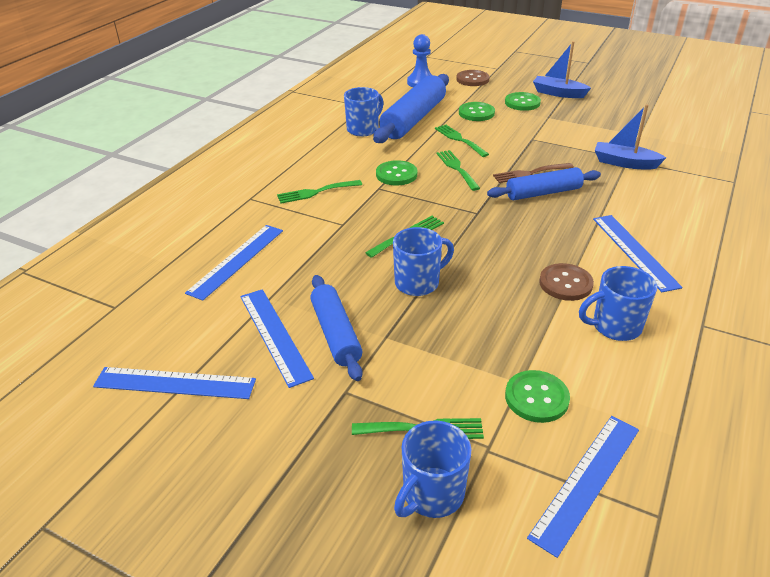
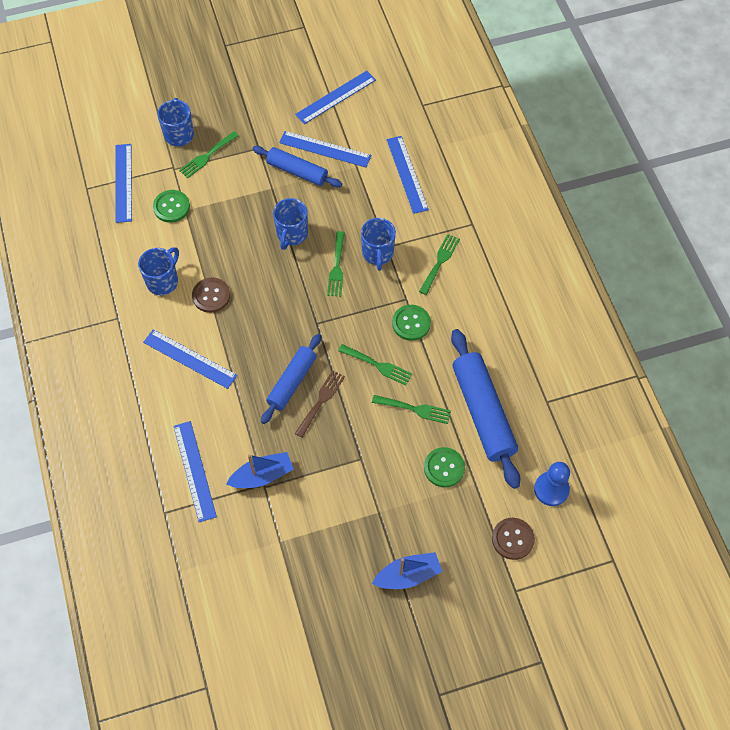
camera: 135 degrees right, 25 degrees up
(363, 129) = (502, 363): blue mug -> blue mug (377, 253)
(522, 103) = (423, 523): green button -> none
(687, 189) = (194, 470): none -> blue ruler

